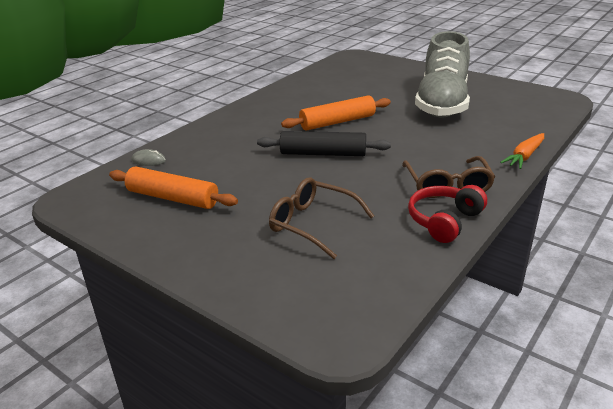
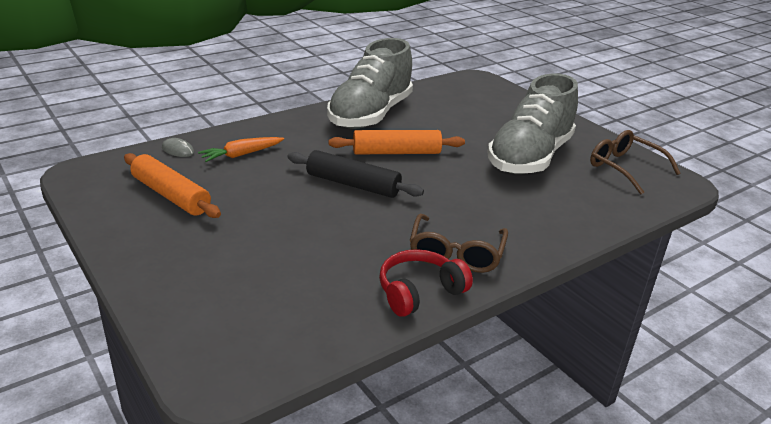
camera: 15 degrees right, 0 degrees up
(293, 98) = (370, 115): none -> grey shoe
(312, 224) = (282, 258): brown glasses -> brown glasses (624, 168)
(524, 156) = (573, 242): orange carrot -> orange carrot (241, 155)

